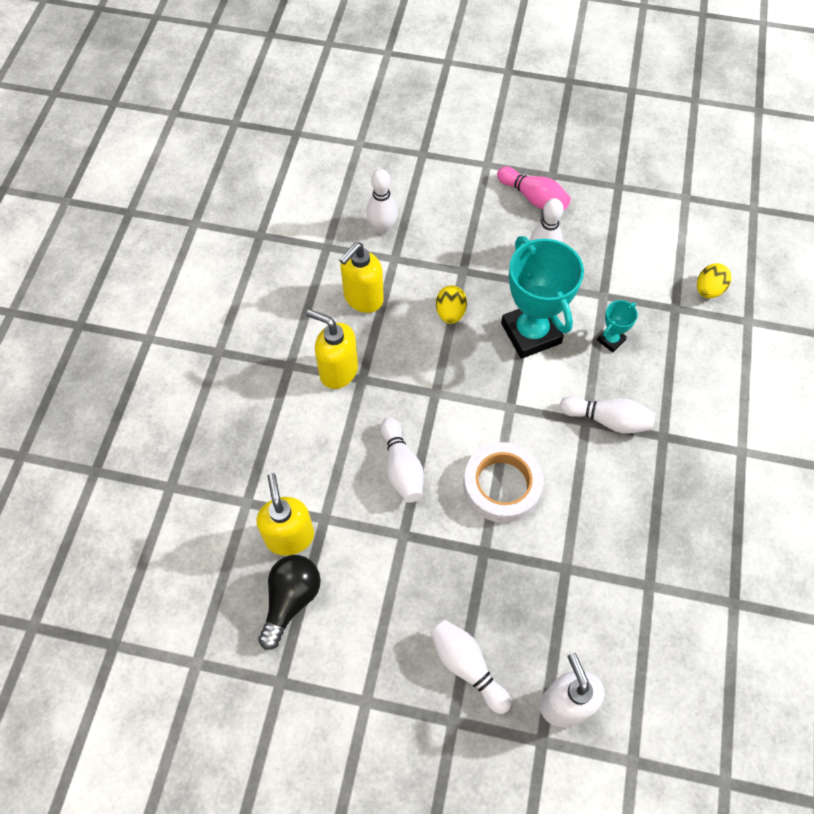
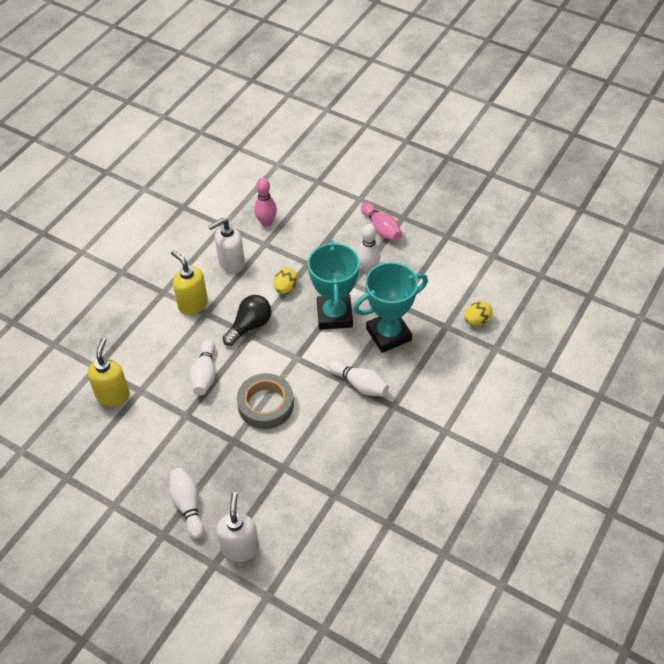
camera: 20 degrees right, 10 degrees down
(291, 600) = (96, 432): black light bulb -> black light bulb (250, 326)
(363, 298) = (231, 263): yellow soap dispenser -> white soap dispenser
(382, 228) = (266, 222): white bowling pin -> pink bowling pin
(501, 486) = (266, 404): white tape -> grey tape
(611, 340) = (388, 334): turquoise trophy -> turquoise trophy, size x2.22

